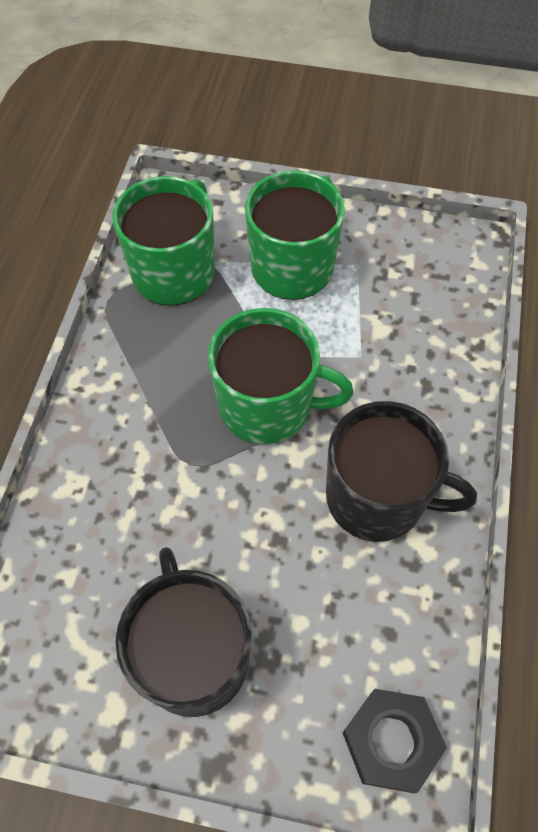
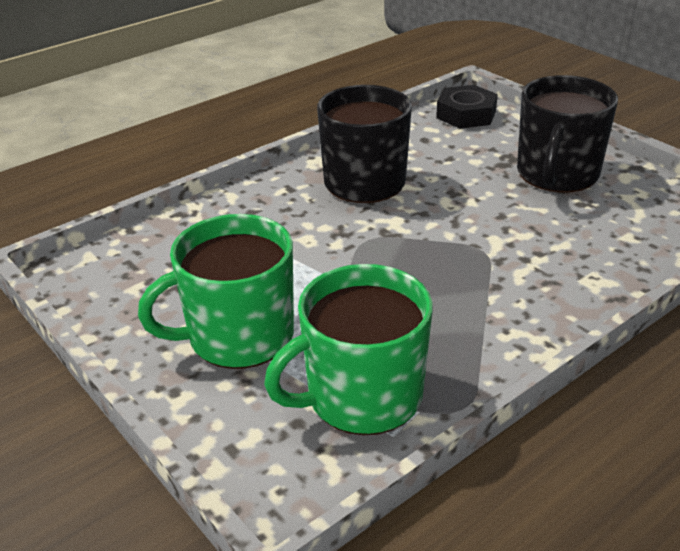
camera: 140 degrees left, 25 degrees down
(268, 405) = (384, 254): green mug -> none

